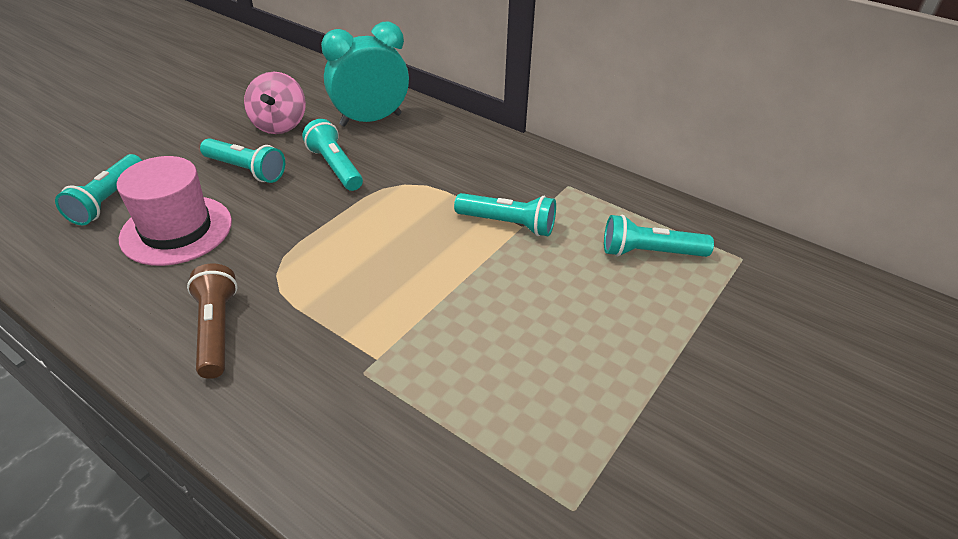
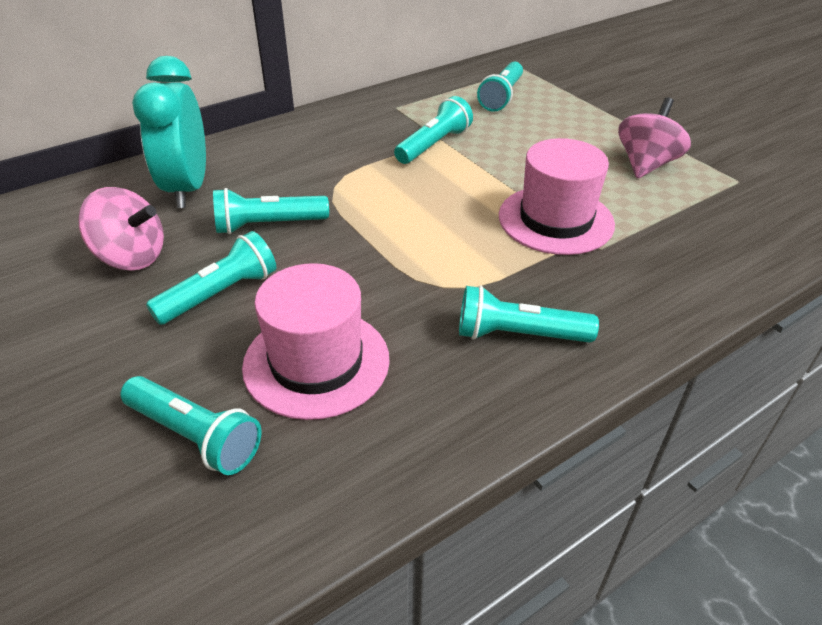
camera: 70 degrees left, 0 degrees up
(216, 330) = (518, 335): brown flashlight -> turquoise flashlight
(404, 332) = (555, 220): none -> pink hat
(563, 401) = (646, 164): none -> pink spinning top

